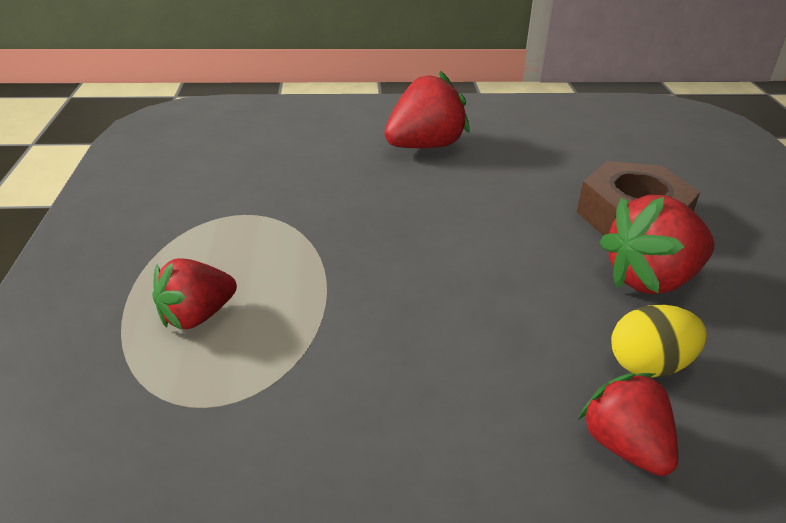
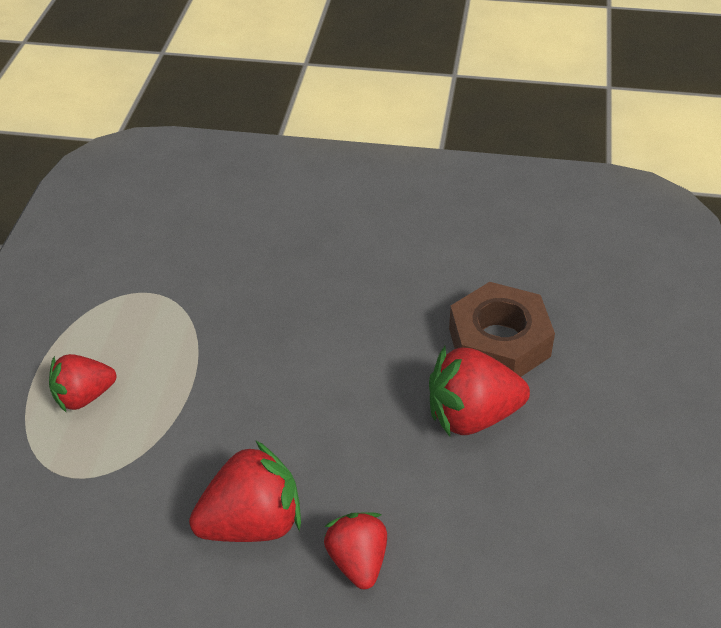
camera: 15 degrees right, 10 degrees up
(425, 146) = (344, 224): red strawberry -> red strawberry (252, 523)
(649, 365) = (418, 498): yellow egg -> none

